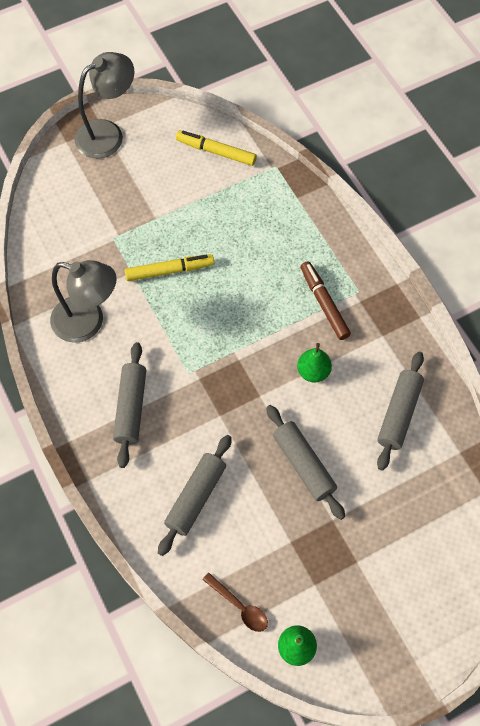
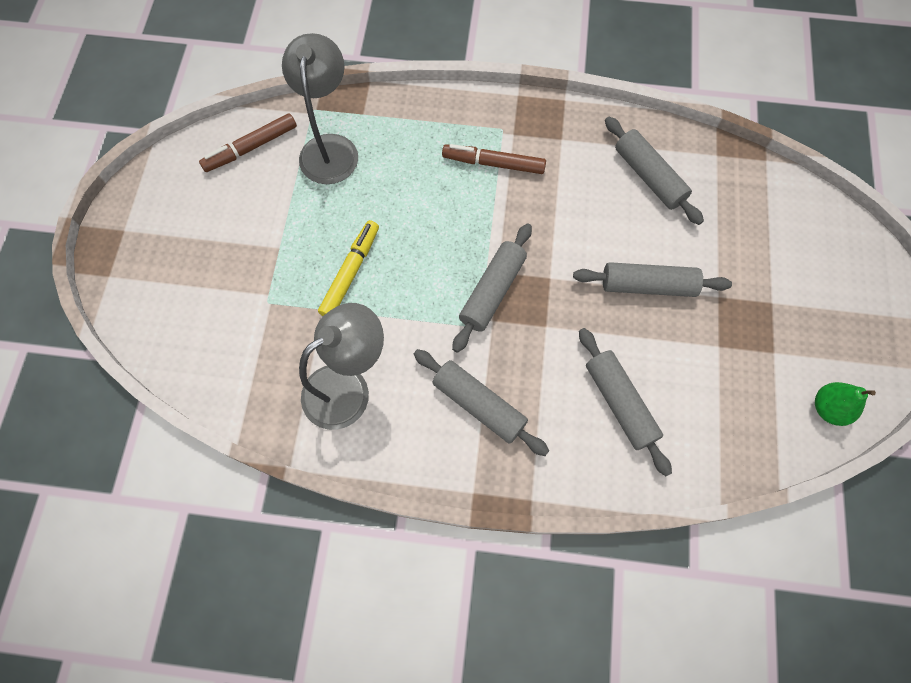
camera: 55 degrees left, 5 degrees up
(108, 134) = (138, 230): grey lamp -> grey lamp (330, 148)
(216, 152) = (251, 148): yellow marker -> brown marker
(221, 365) = (492, 291): none -> grey rolling pin
(239, 606) = (758, 434): brown spoon -> none
(313, 372) = (557, 217): green pear -> none

